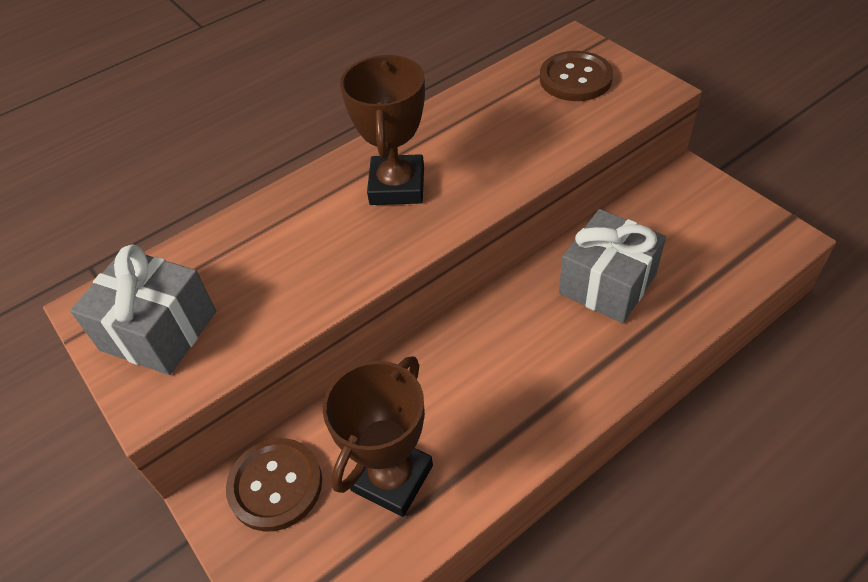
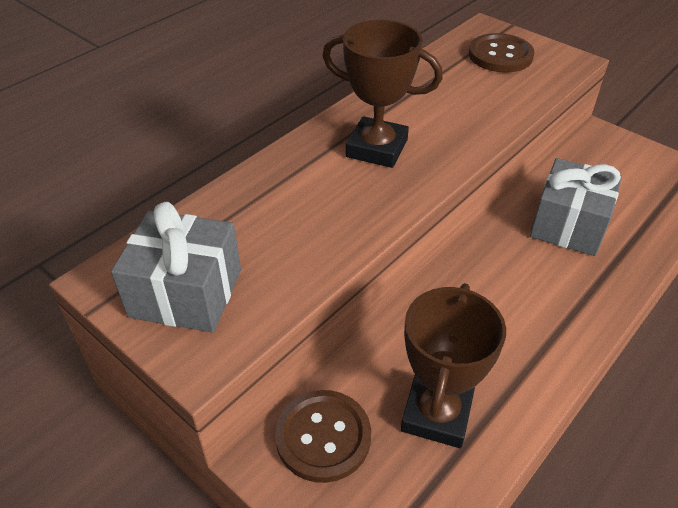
camera: 15 degrees left, 5 degrees down
(397, 186) = (376, 148): brown trophy -> brown trophy turned 60 degrees counterclockwise

